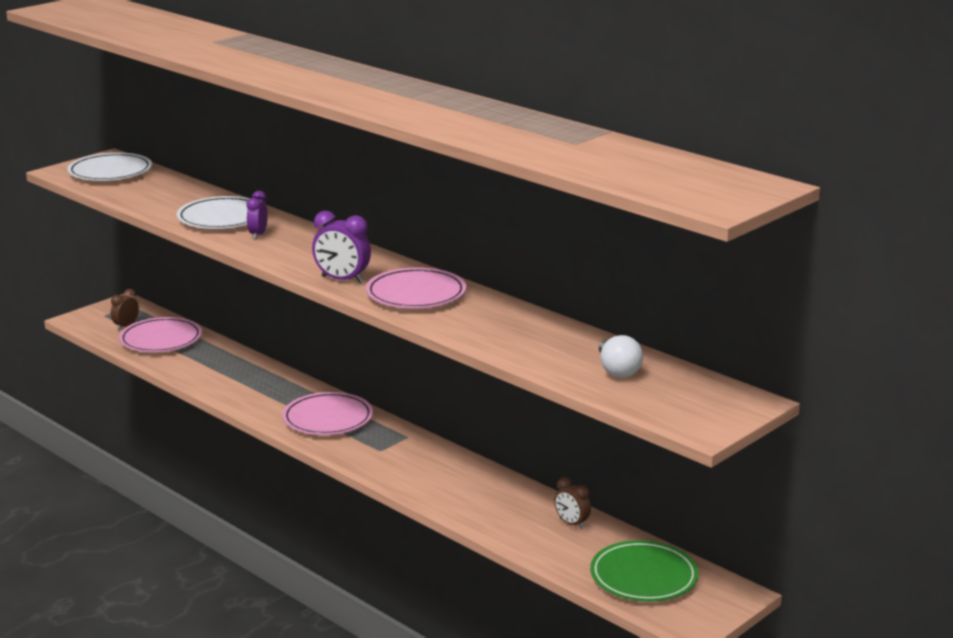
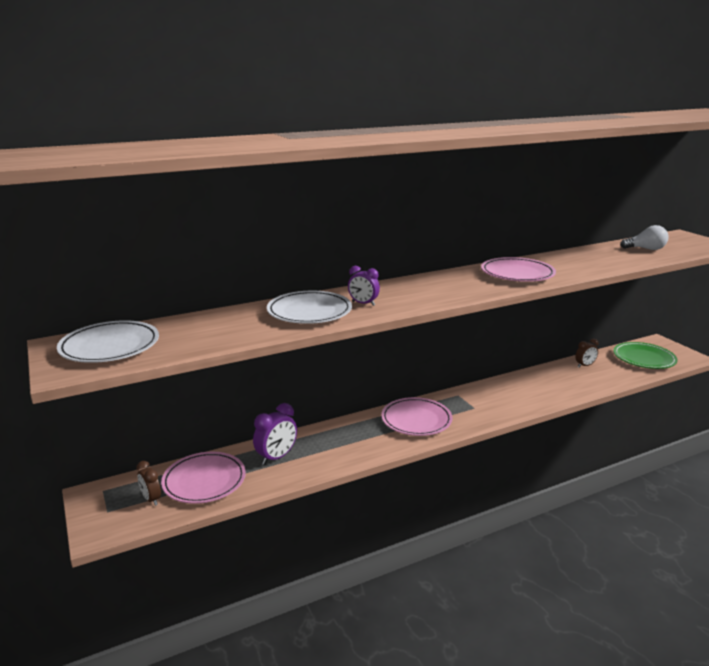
camera: 70 degrees left, 0 degrees up
(342, 280) = (481, 288): purple clock -> purple clock (276, 457)

